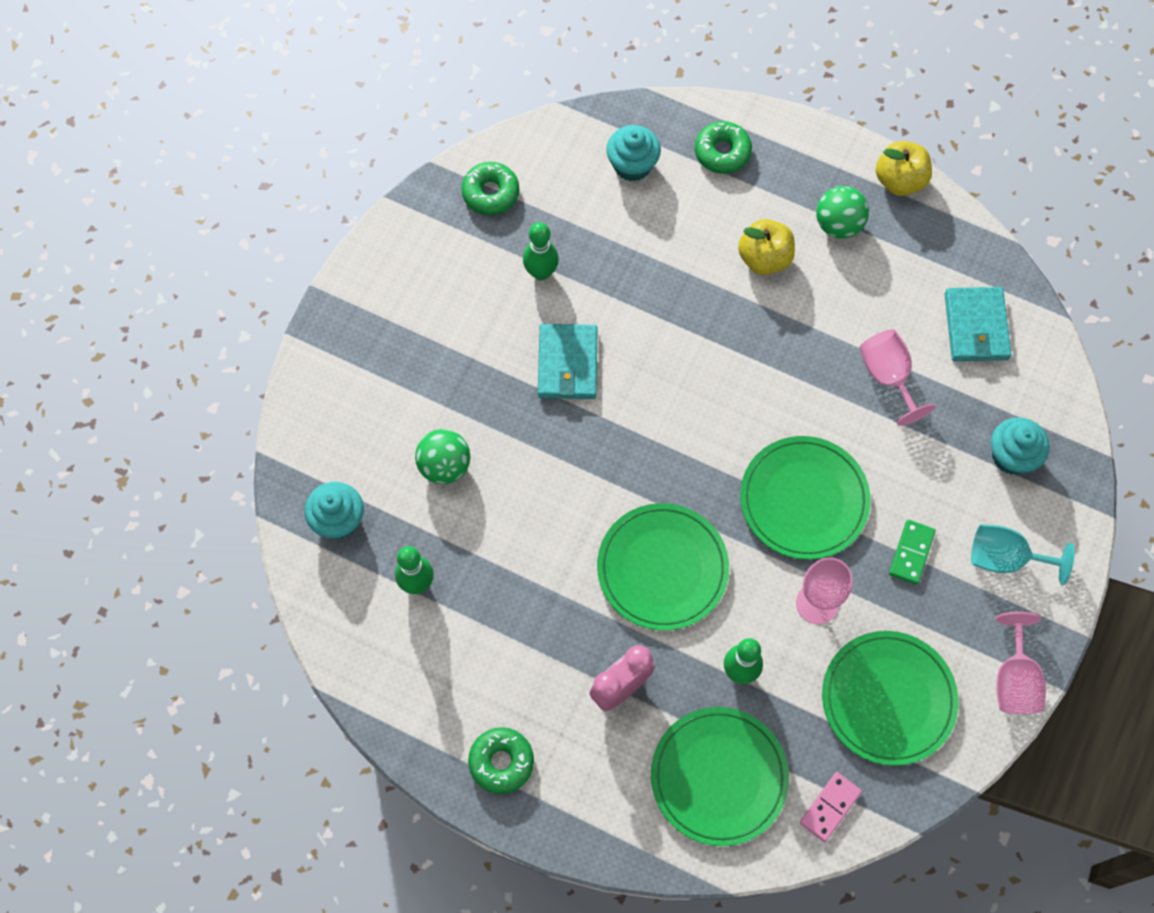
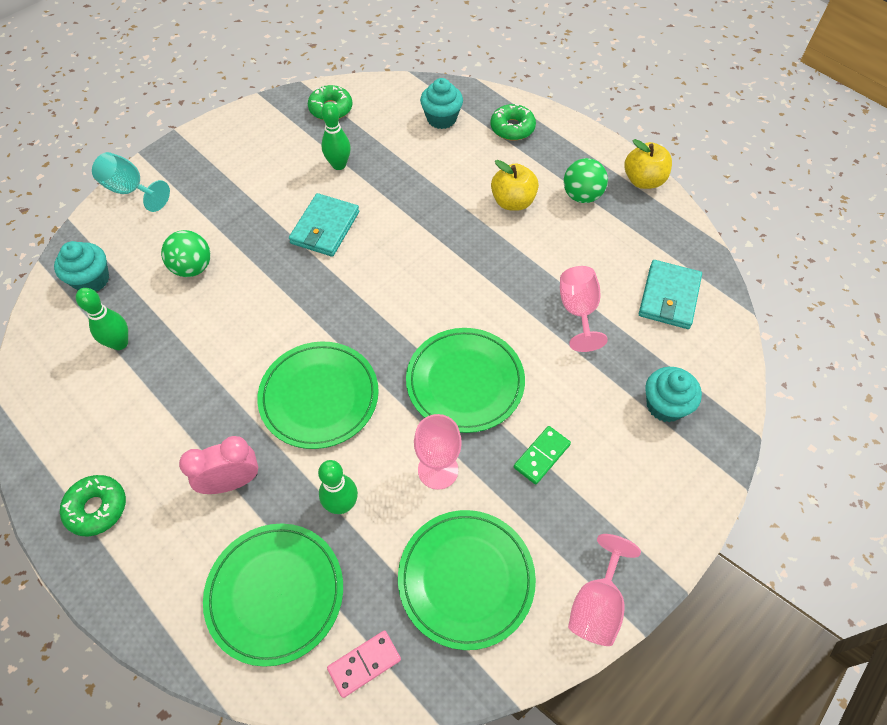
camera: 20 degrees right, 10 degrees down
(1005, 558) = (628, 490): turquoise goblet -> turquoise goblet (131, 190)

